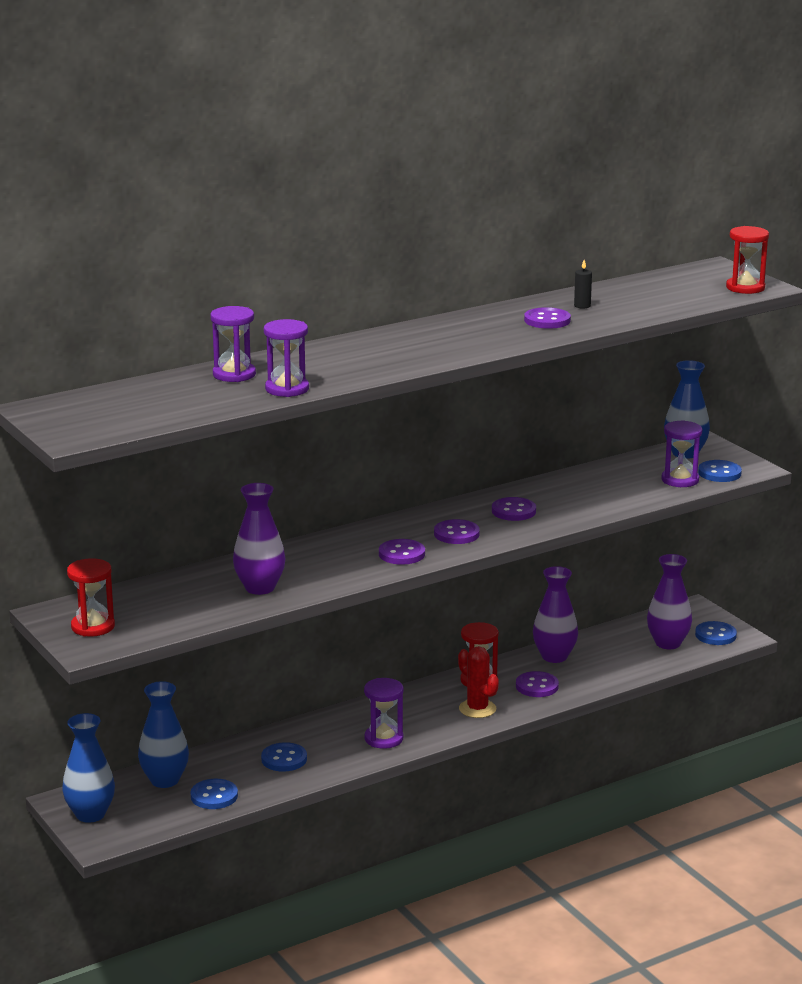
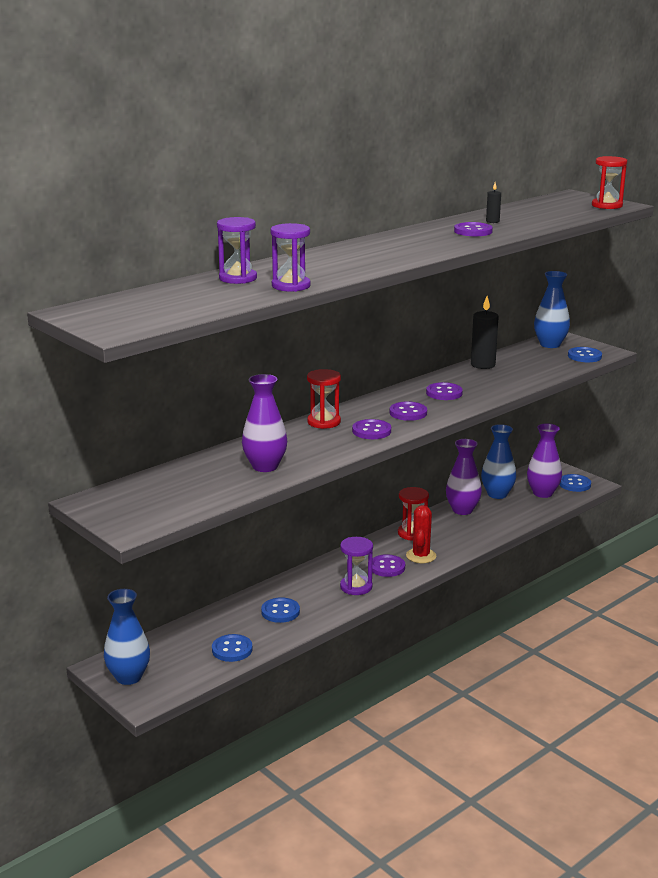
camera: 10 degrees left, 0 degrees up
(93, 626) = (129, 510): red hourglass -> red hourglass (324, 422)
(165, 780) = (185, 640): blue vase -> blue vase (497, 494)
(477, 709) = (421, 556): red cactus -> red cactus turned 60 degrees clockwise
(537, 686) = (459, 534): purple button -> purple button (387, 567)
(582, 476) = (483, 365): none -> black candle
(680, 480) = (558, 363): purple hourglass -> none

